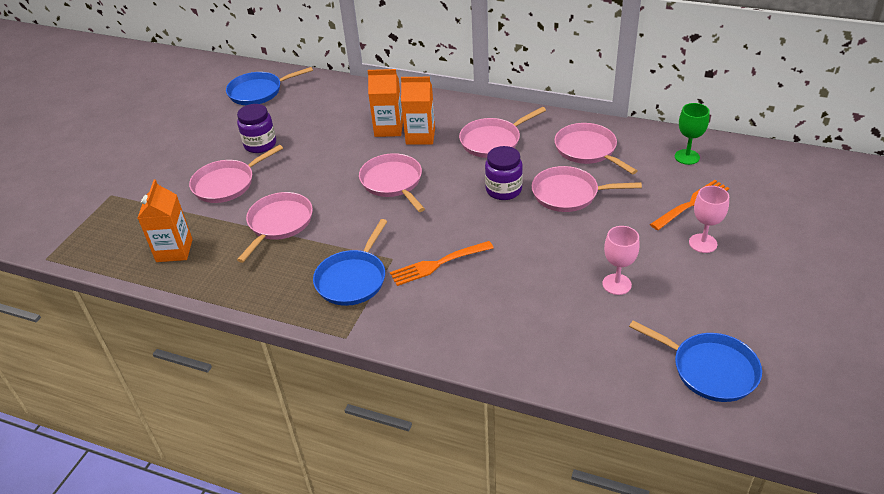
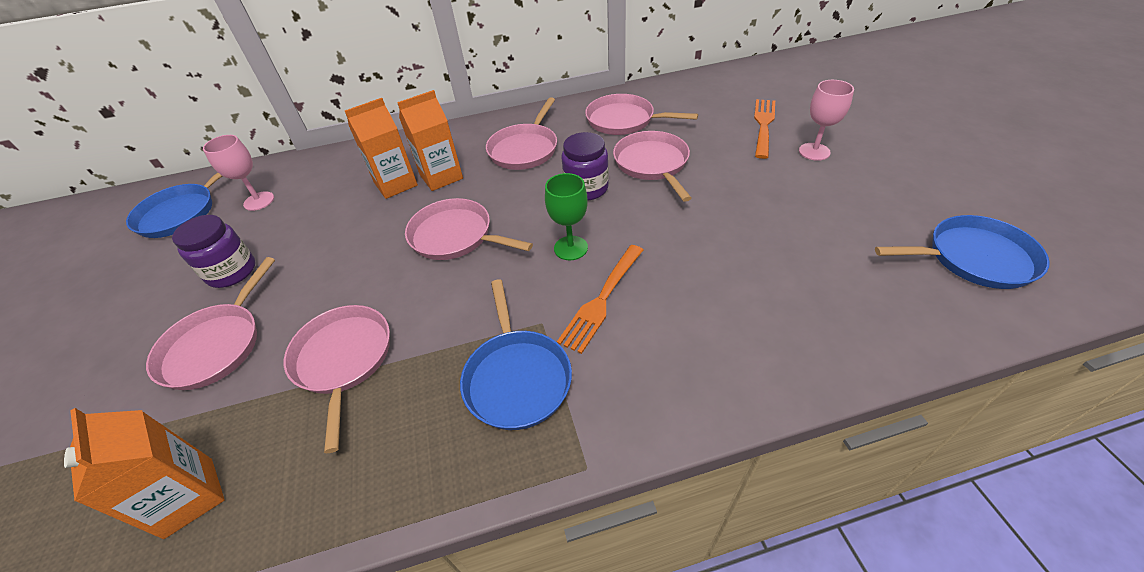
camera: 35 degrees left, 5 degrees up
(568, 194) = (652, 164): pink pan -> pink pan turned 105 degrees clockwise
(616, 284) = (796, 223): pink goblet -> pink goblet (259, 201)
(687, 157) = (711, 92): green goblet -> green goblet (570, 248)

